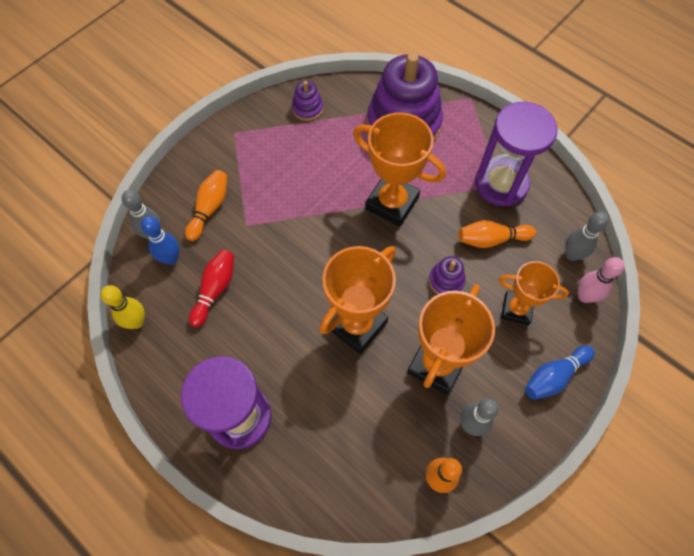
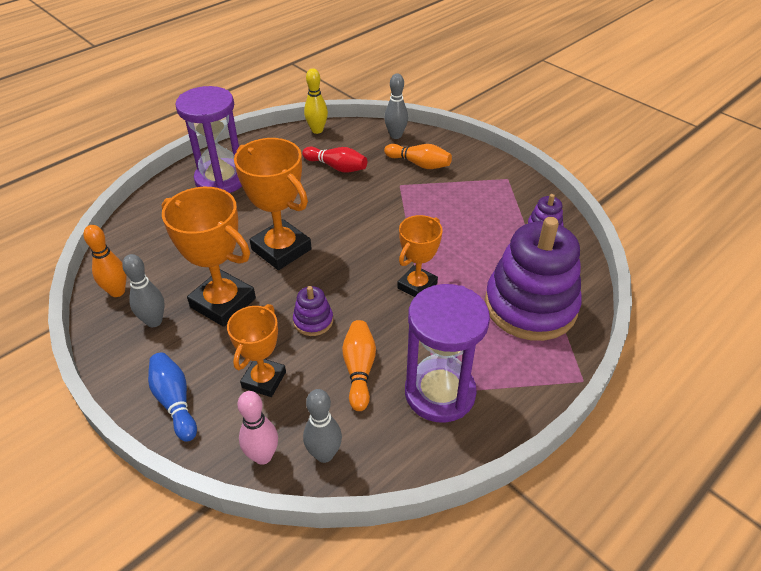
camera: 95 degrees right, 20 degrees down
(171, 258) = (371, 144): blue bowling pin -> none
(392, 203) = (417, 286): orange trophy -> orange trophy, size x0.64

